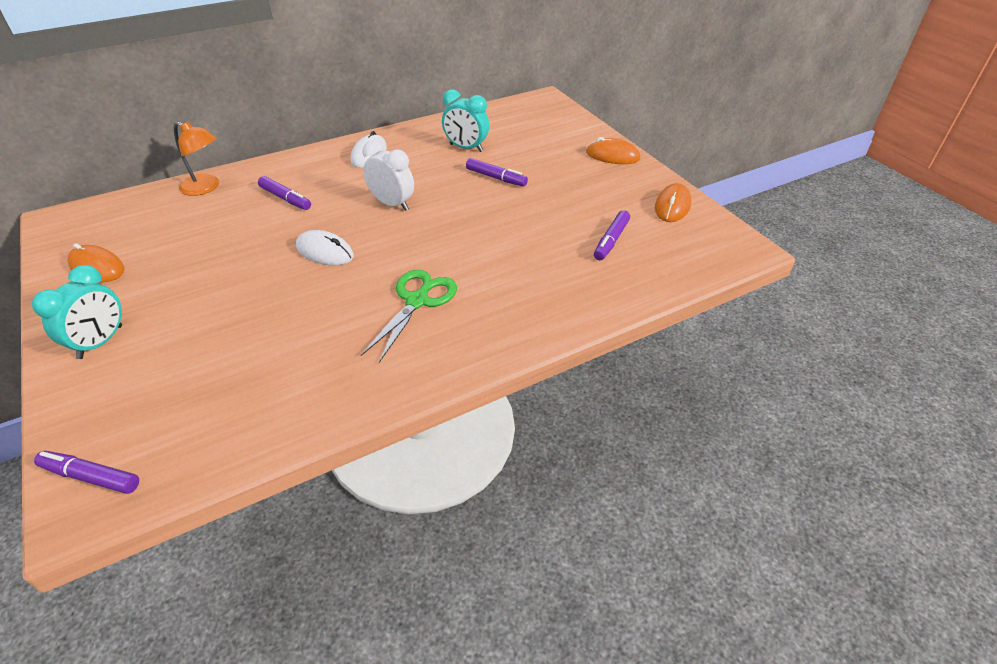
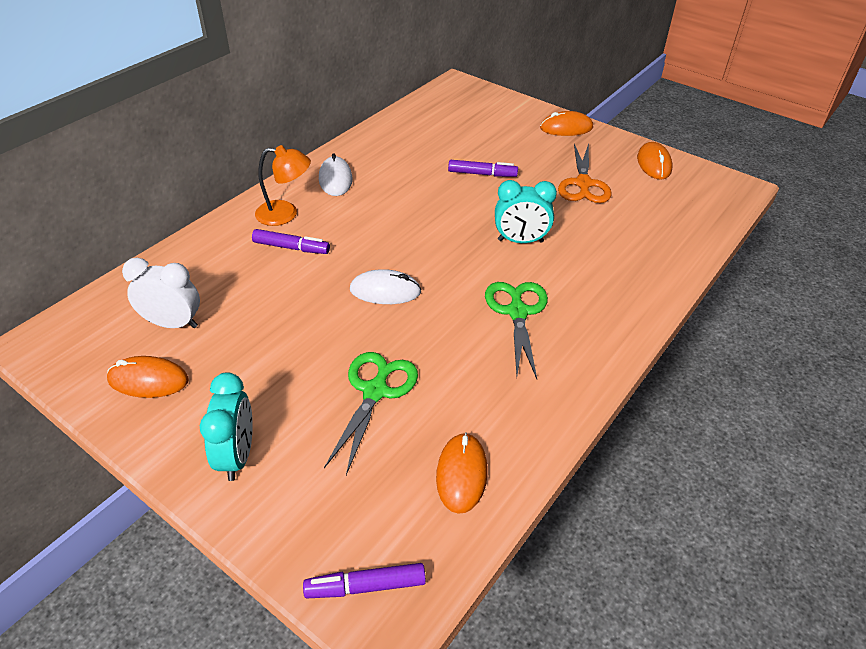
camera: 25 degrees left, 0 degrees up
(206, 188) = (189, 259): orange lamp -> orange lamp (285, 214)
(242, 328) = (375, 391): none -> green scissors
(244, 418) = (461, 474): none -> orange mouse
(392, 204) = (407, 225): white clock -> white clock (173, 323)
(466, 148) = (427, 150): turquoise clock -> turquoise clock (520, 241)
(583, 208) = (583, 184): none -> orange scissors
(611, 241) = (632, 208): purple marker -> none

